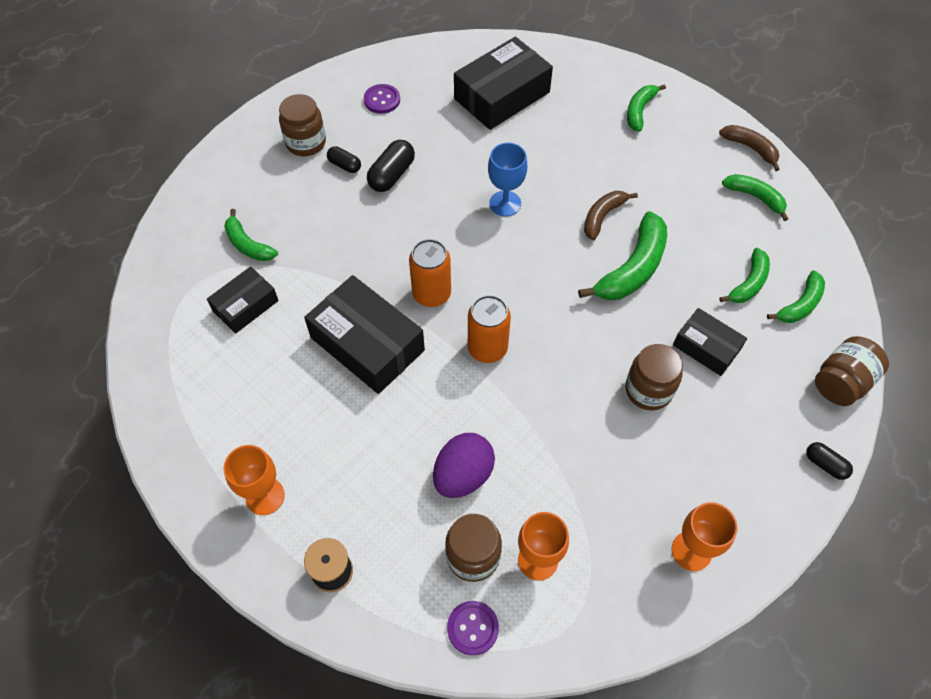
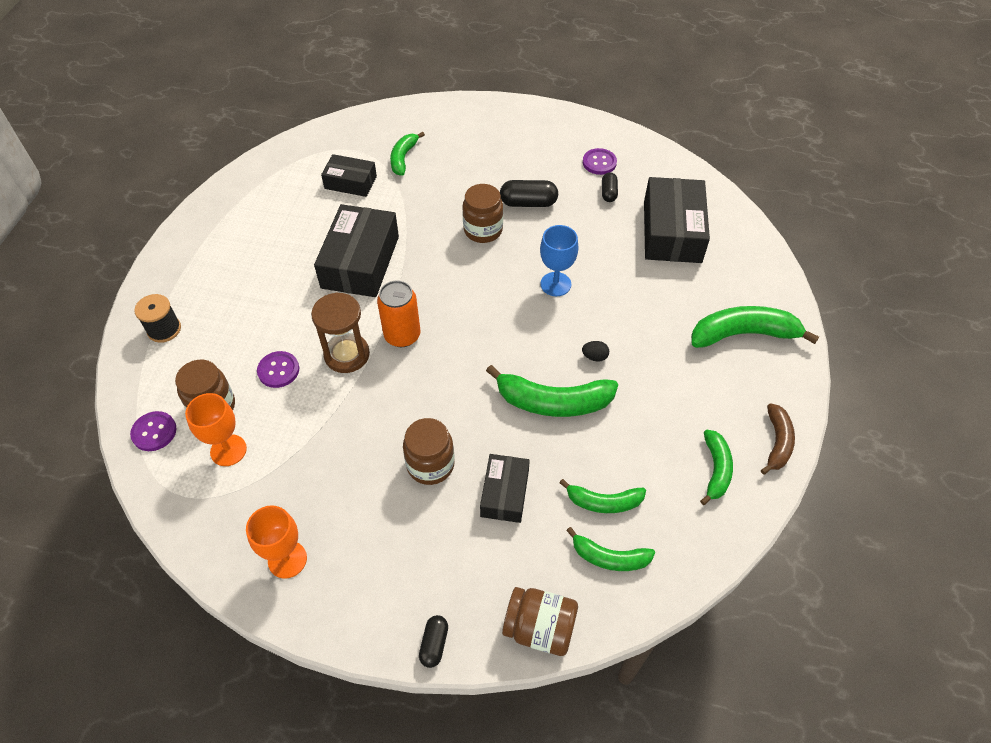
camera: 60 degrees right, 5 degrees down
(265, 496) = (204, 266): orange goblet -> none
(306, 143) = (519, 142): brown jar -> brown jar (483, 230)
(344, 165) = (515, 173): black capsule -> black capsule (608, 193)
(431, 294) = (431, 278): orange can -> none
(463, 475) = (278, 370): purple egg -> purple button
(481, 405) = (347, 355): none -> brown hourglass
(502, 95) = (672, 231): black box -> black box turned 75 degrees clockwise
(603, 216) = (594, 357): brown banana -> black egg
(639, 111) = (744, 334): green banana -> green banana, size x1.66

